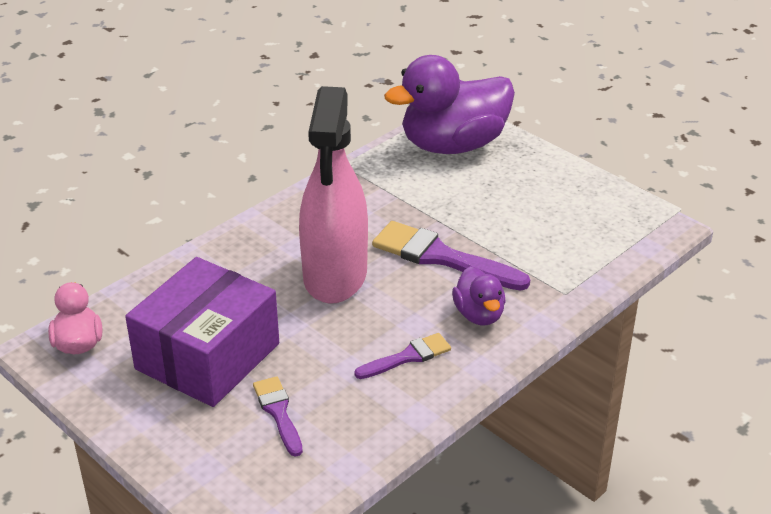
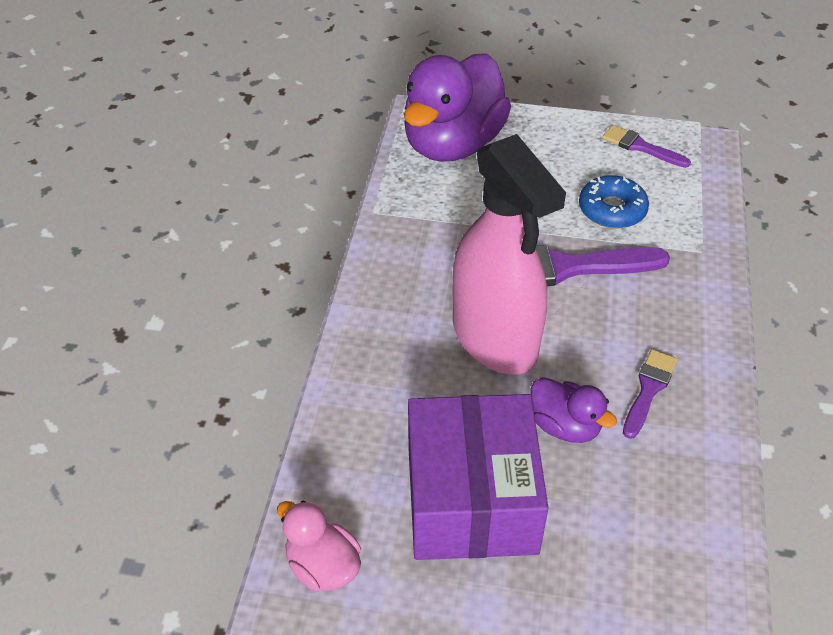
camera: 35 degrees left, 10 degrees up
(278, 412) = (603, 520): purple brush -> purple brush (640, 147)
(479, 315) = (659, 311): purple duck -> purple duck (565, 426)
(525, 236) = (612, 210): none -> blue donut

